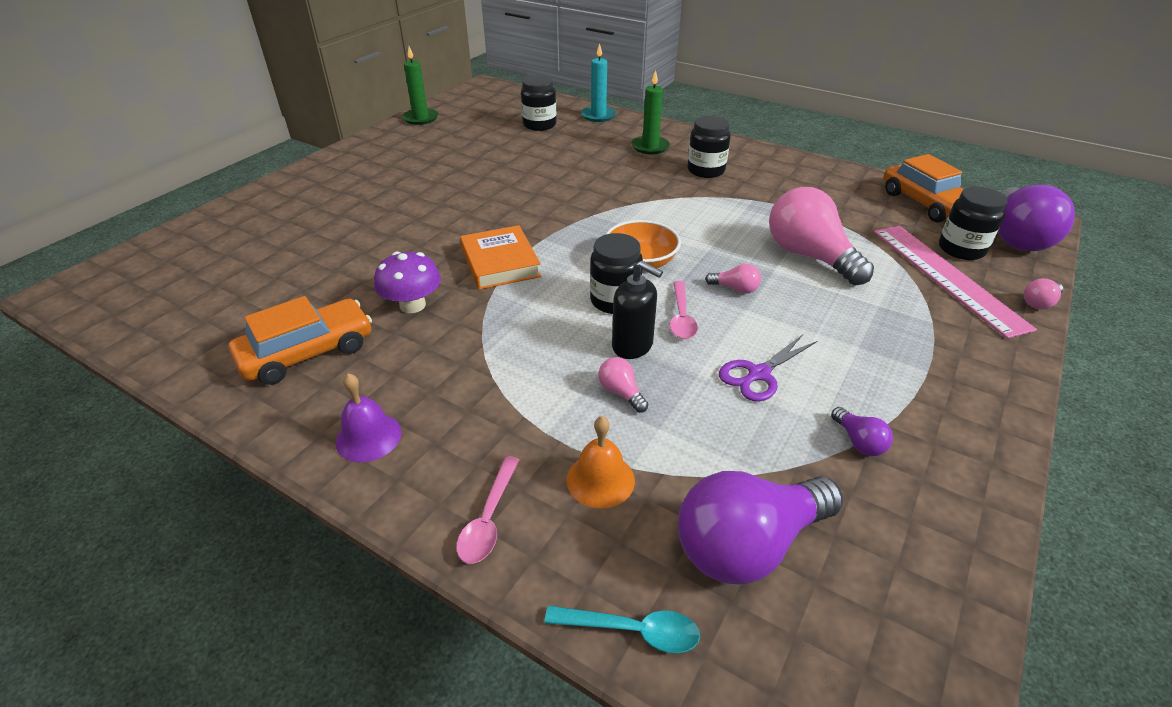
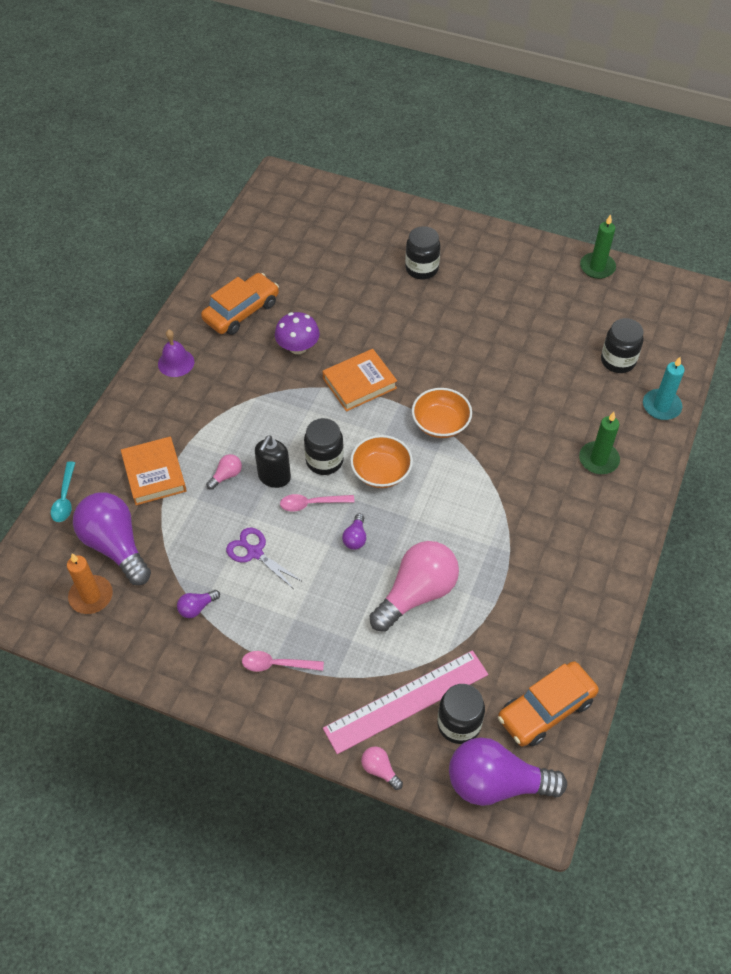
camera: 80 degrees right, 15 degrees up
(307, 352) = (241, 311): orange car -> orange car turned 90 degrees counterclockwise
(489, 519) = (124, 429): pink spoon -> pink spoon (276, 664)
(582, 217) = (440, 423): none -> orange bowl
(600, 479) = (154, 474): orange bell -> orange book
(706, 170) = (560, 511): black jar -> black jar (421, 269)
(735, 289) = (355, 538): pink light bulb -> purple light bulb
(859, 588) = (91, 596): none -> orange candle

